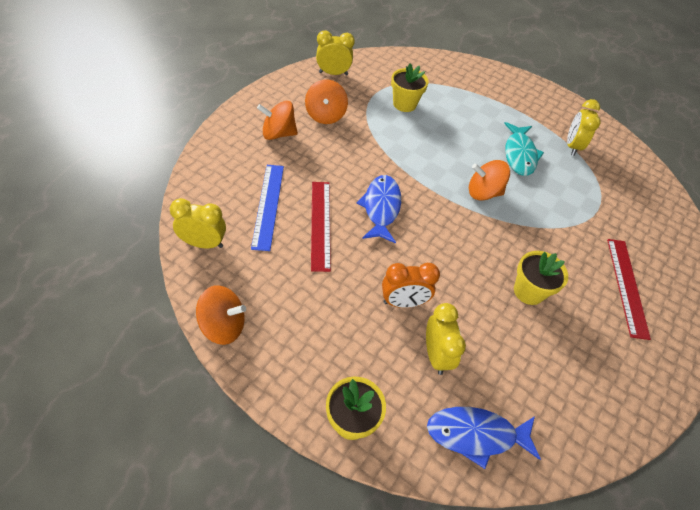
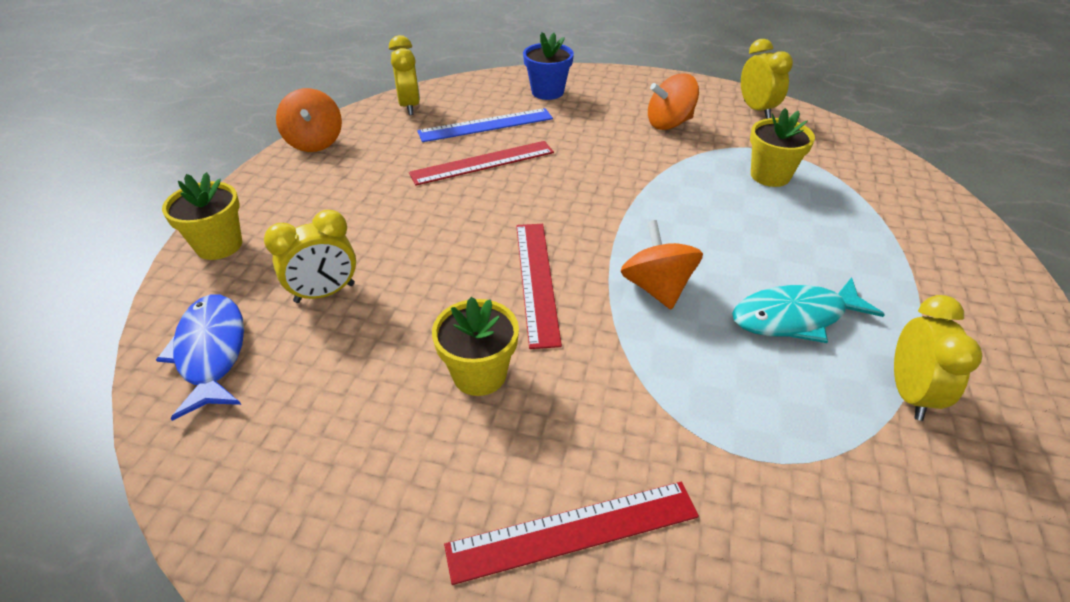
camera: 75 degrees right, 10 degrees down
(241, 154) = (547, 92): none -> blue flower pot
(278, 134) = (602, 103): orange spinning top -> none
(381, 208) = (543, 199): blue fish -> none
(403, 302) = (396, 249): orange clock -> none
(460, 240) = (536, 281): none -> red ruler
(572, 146) = (909, 393): yellow clock -> yellow clock turned 105 degrees clockwise

